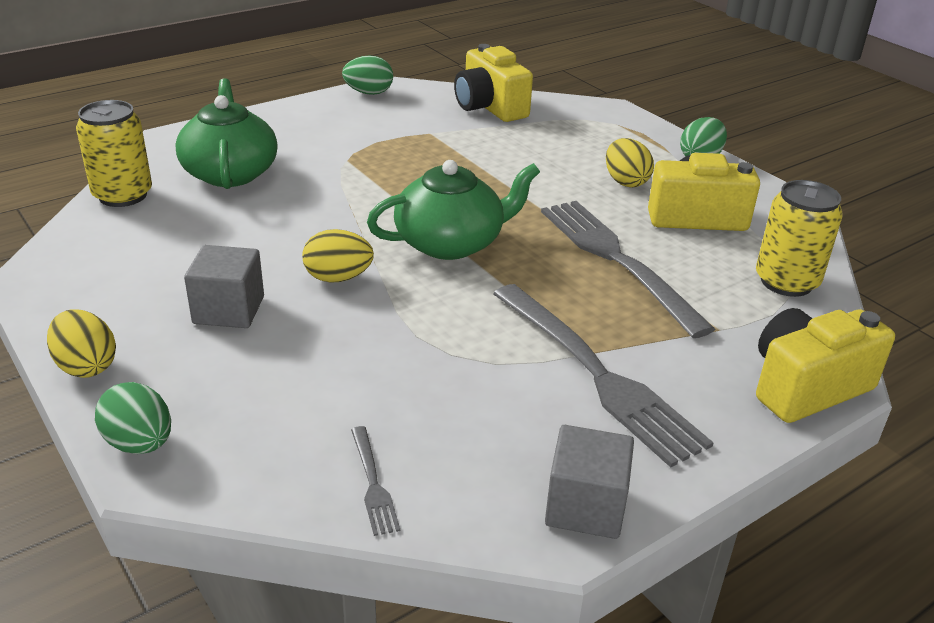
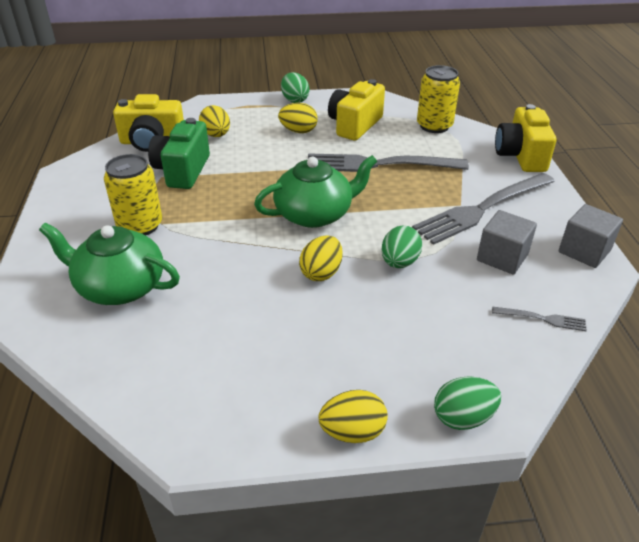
camera: 60 degrees left, 5 degrees up
(123, 195) = (95, 360): yellow can -> yellow can (140, 226)
(229, 310) = (326, 335): grey cube -> grey cube (502, 257)
(369, 93) = (65, 183): green egg -> green egg (399, 262)
(451, 243) = (315, 214): green teapot -> green teapot turned 60 degrees clockwise
(453, 140) = (182, 171): none -> green camera
(548, 136) = (216, 135): none -> yellow egg
(598, 375) = (482, 209): grey fork -> grey fork turned 150 degrees clockwise

